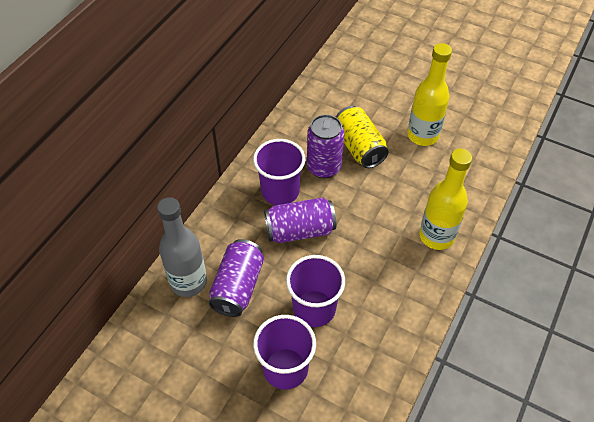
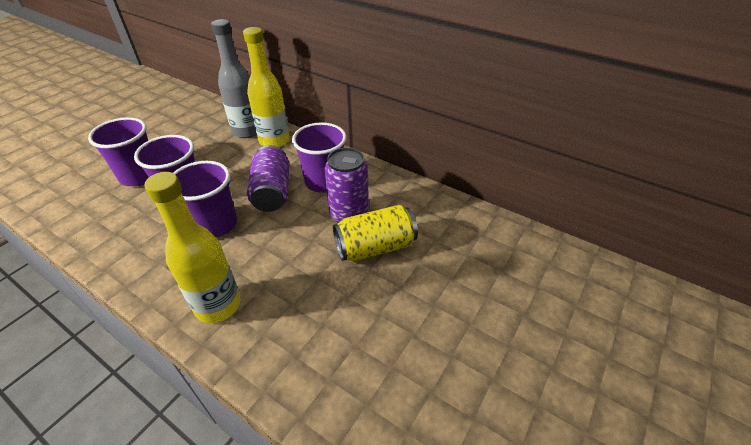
camera: 95 degrees right, 10 degrees down
(238, 286) = (230, 154): purple can -> none
(351, 265) = (215, 224): none -> purple cup
(422, 135) = (389, 319): yellow bottle -> yellow bottle (274, 141)

